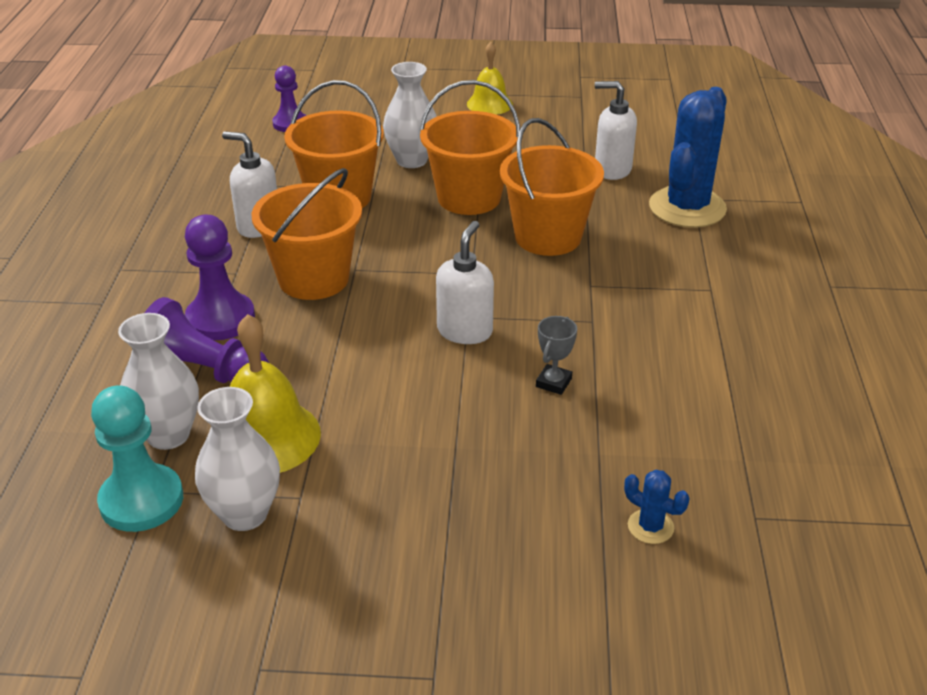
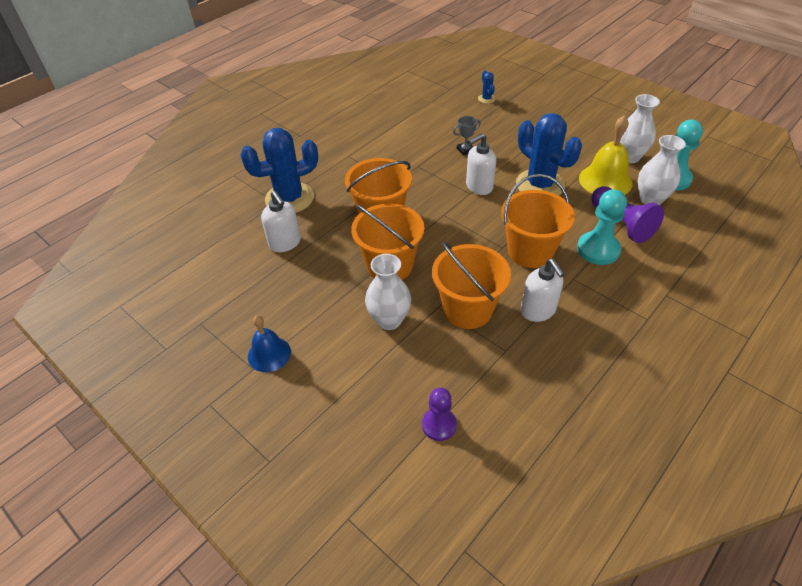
camera: 140 degrees left, 10 degrees up
(220, 319) = (598, 249): purple pawn -> turquoise pawn
(373, 377) = (540, 185): none -> blue cactus
(489, 104) = (269, 354): yellow bell -> blue bell

